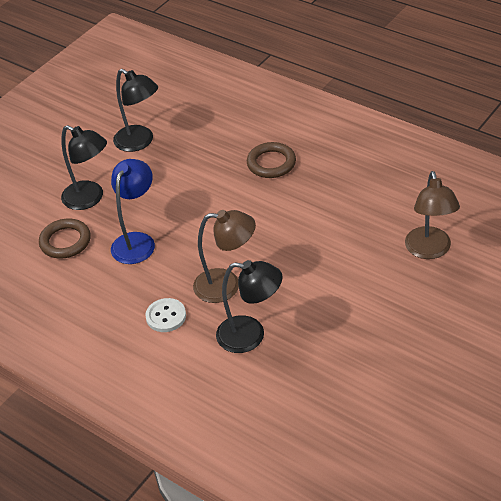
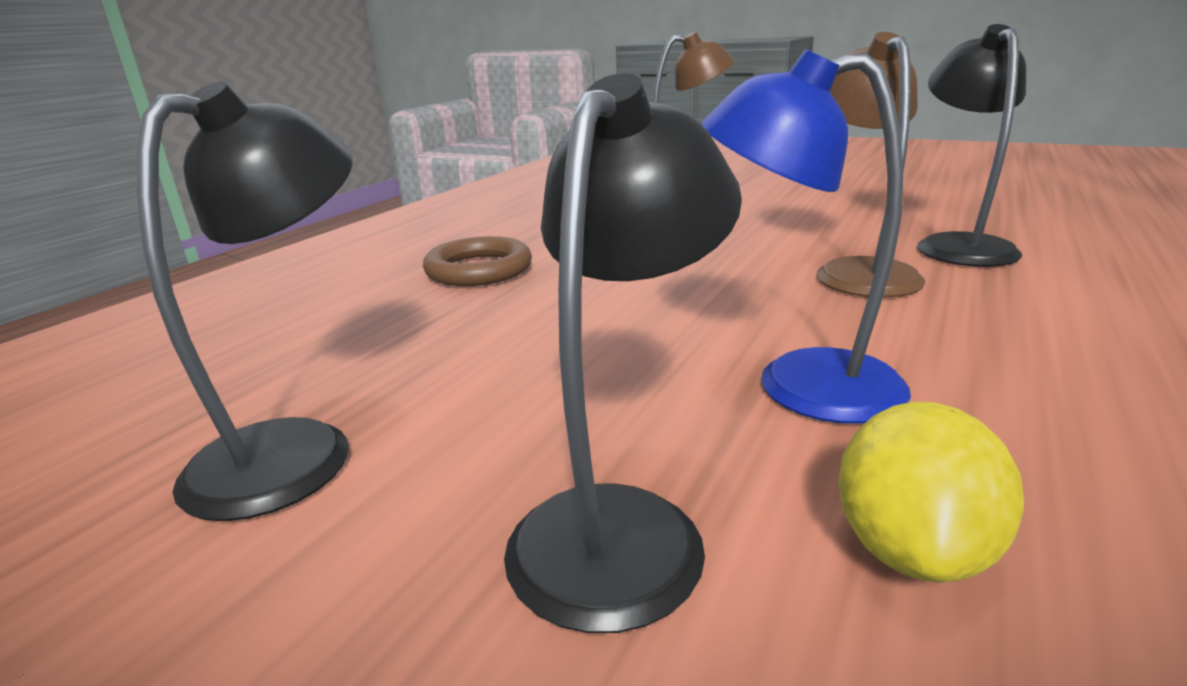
camera: 100 degrees left, 20 degrees down
(65, 241) = (912, 549): brown ring -> yellow lemon
(166, 316) = (1018, 314): white button -> none

